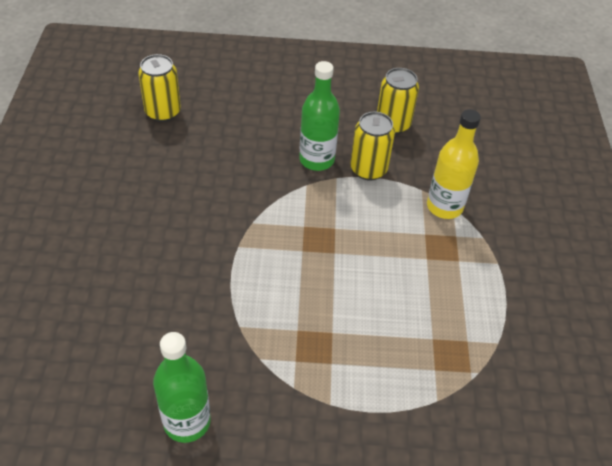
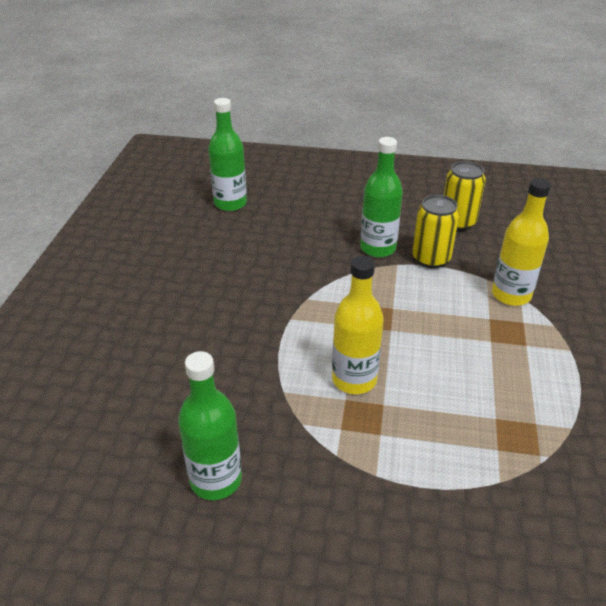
camera: 10 degrees right, 10 degrees down
(163, 112) = (230, 203): yellow can -> green bottle
(304, 309) = (354, 379): none -> yellow bottle

